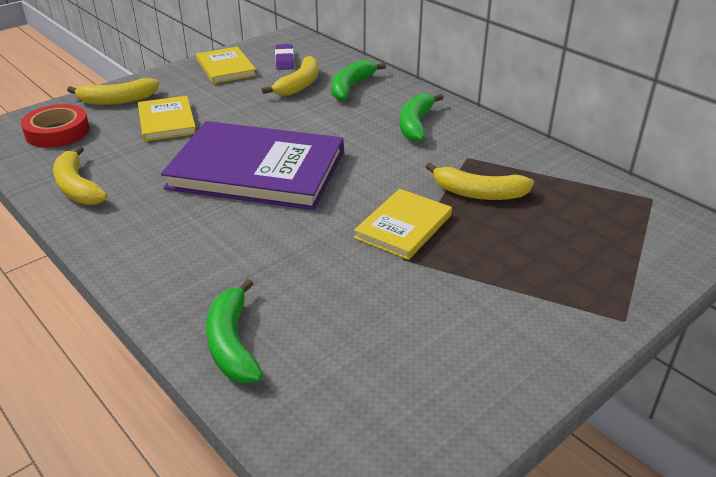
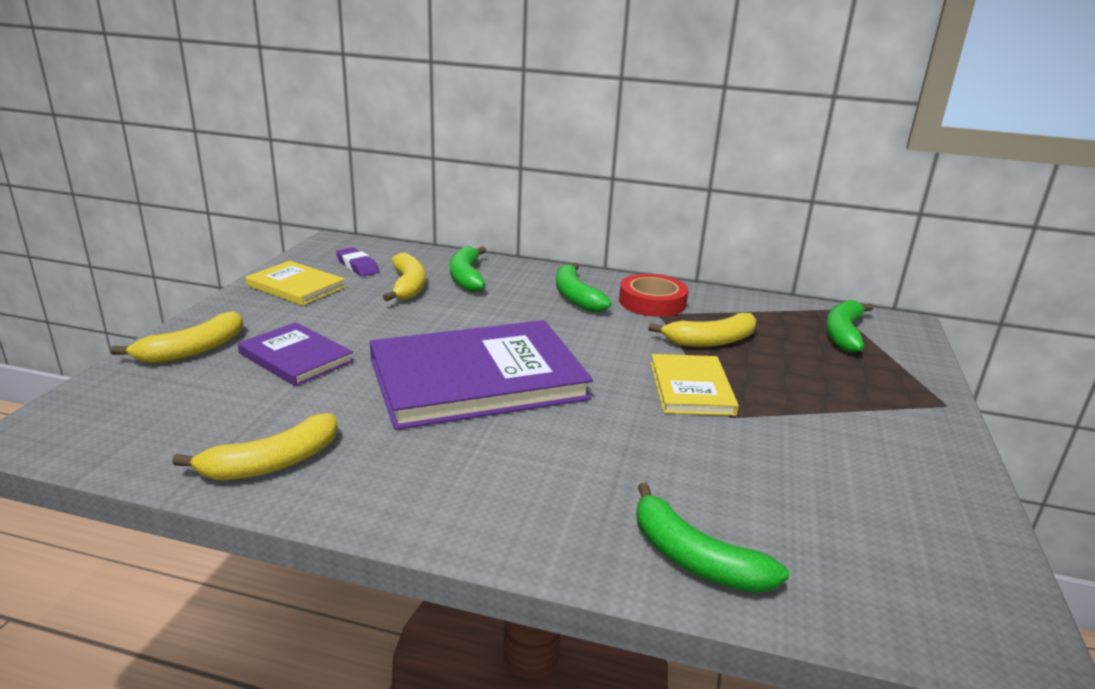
camera: 35 degrees left, 10 degrees down
(57, 132) = (149, 407): red tape -> red tape (652, 302)
(77, 187) = (272, 463): yellow banana -> yellow banana turned 60 degrees counterclockwise
(167, 121) = (296, 357): yellow book -> purple book
(622, 224) = (843, 334): none -> green banana

